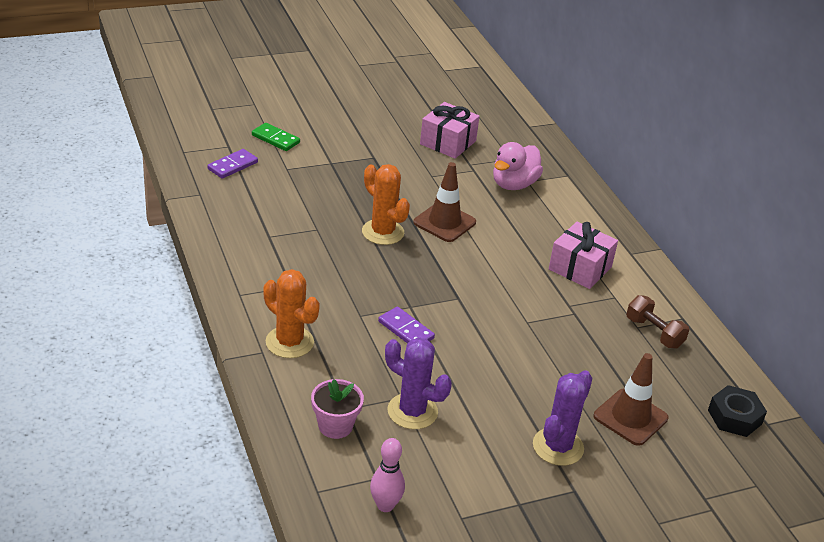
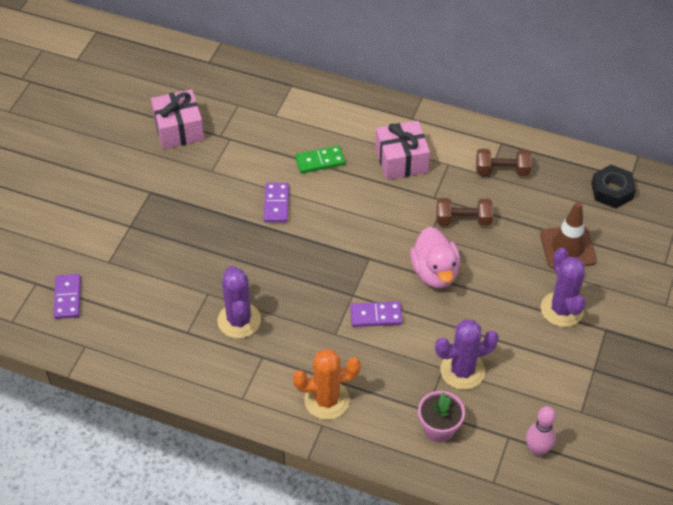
camera: 45 degrees left, 15 degrees up
(275, 139) = (59, 242): green domino -> green domino (320, 161)
(311, 257) = (239, 320): none -> purple cactus
(383, 232) = (252, 252): orange cactus -> none
(444, 222) = (276, 204): brown traffic cone -> purple domino
(513, 184) = (271, 127): pink duck -> pink duck (435, 272)
(569, 334) = (463, 220): none -> brown dumbbell

